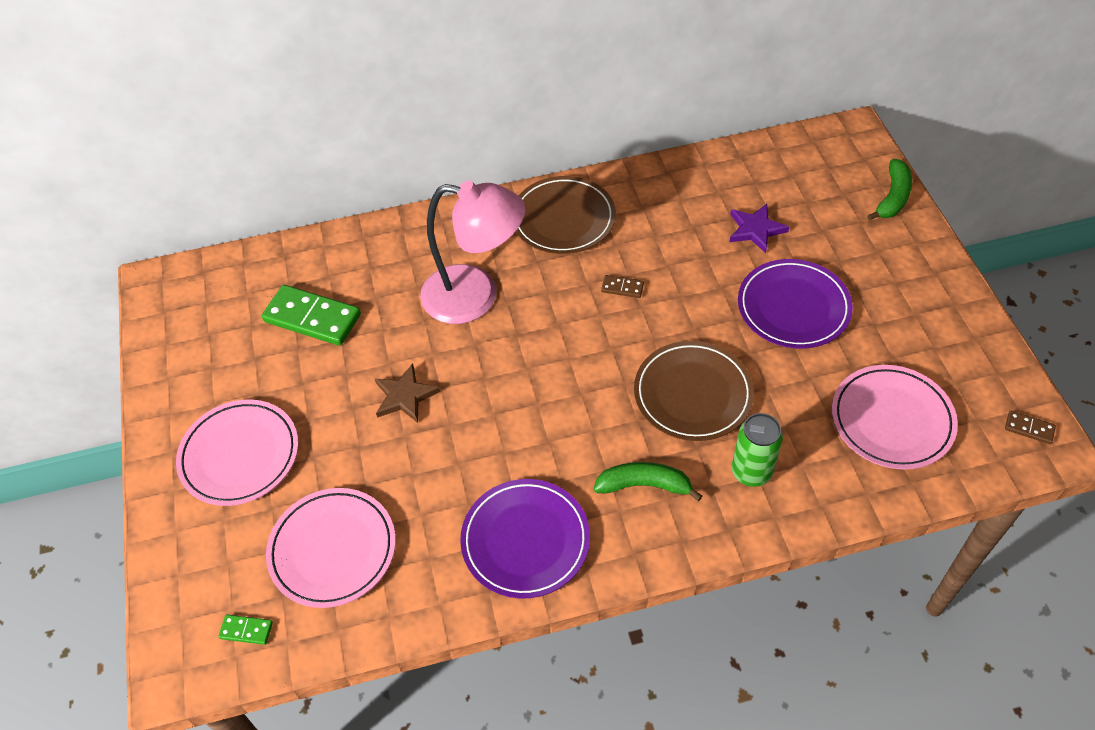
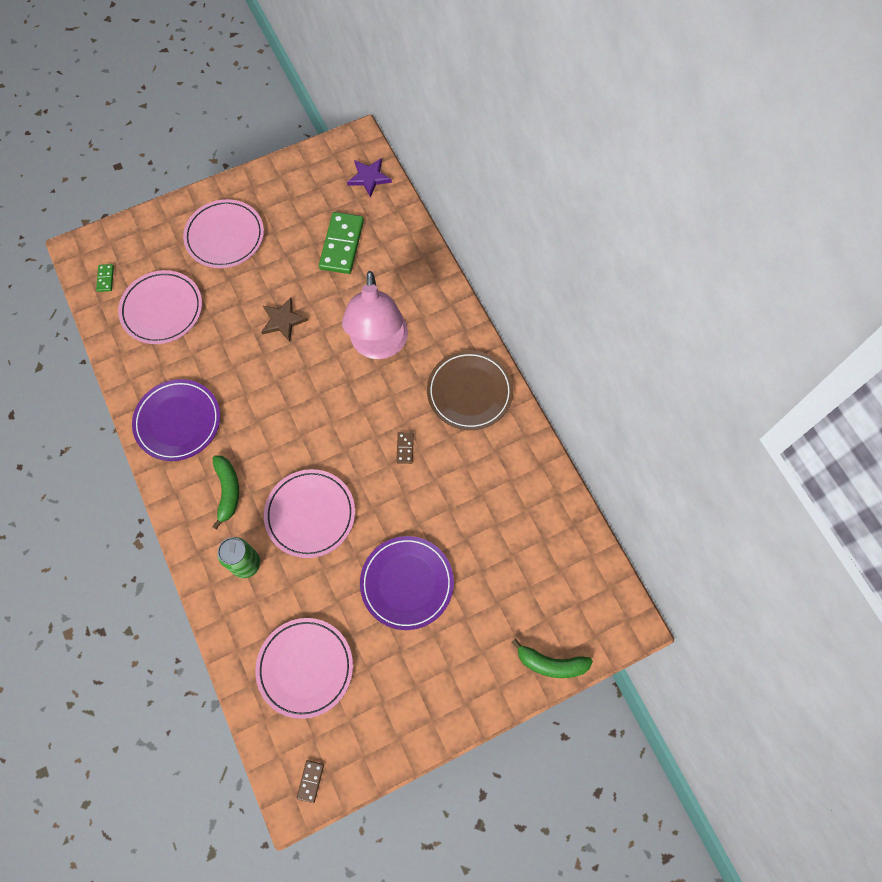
camera: 75 degrees right, 15 degrees up
(693, 394) = (310, 514): brown plate -> pink plate
(755, 230) = (487, 545): purple star -> purple star (369, 178)

